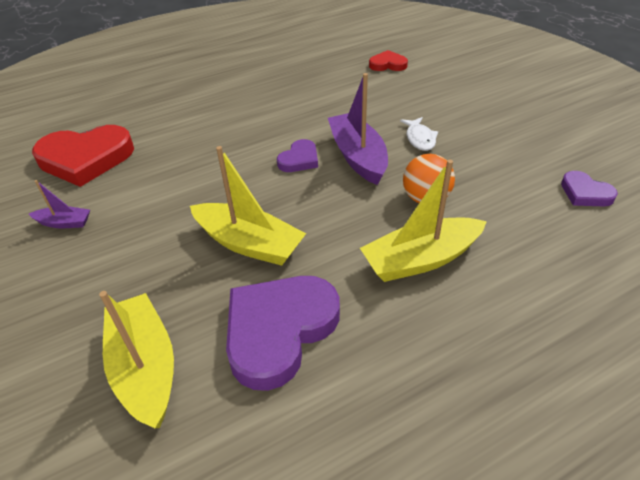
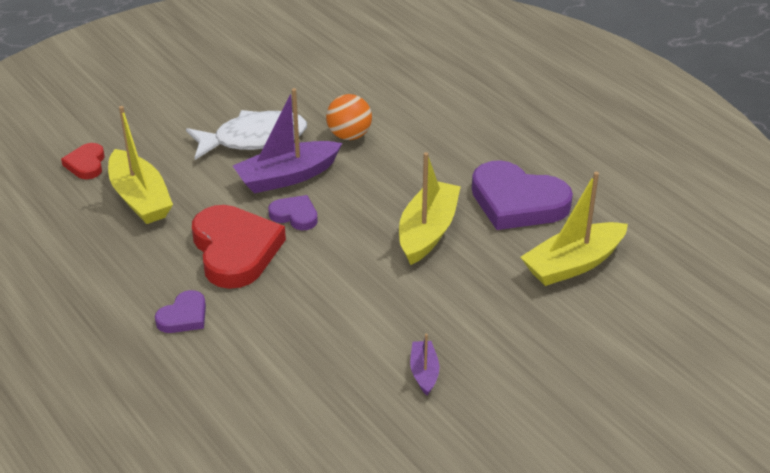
camera: 100 degrees left, 5 degrees down
(86, 159) = (304, 395): red heart -> red heart (235, 250)
(419, 138) = (254, 139): white fish -> white fish, size x1.99
(421, 259) = (426, 138): yellow boat -> yellow boat (140, 198)
(585, 193) = (332, 58): purple heart -> purple heart (184, 316)

